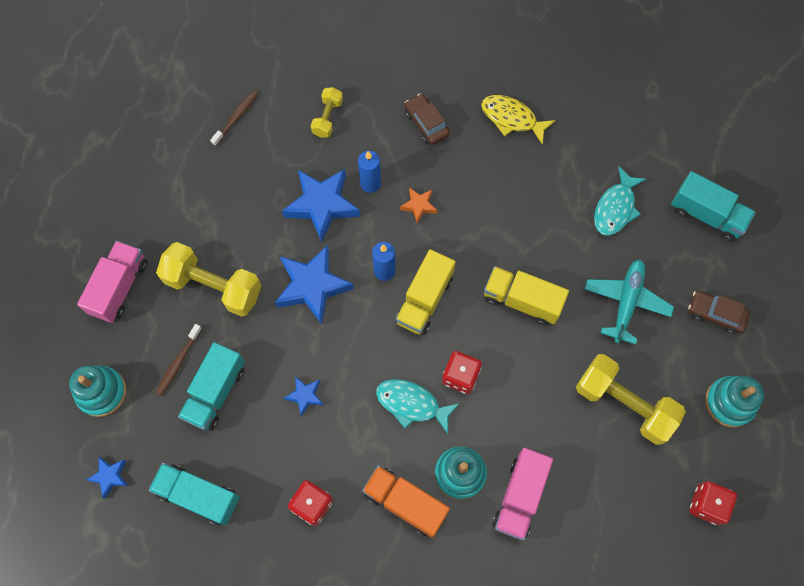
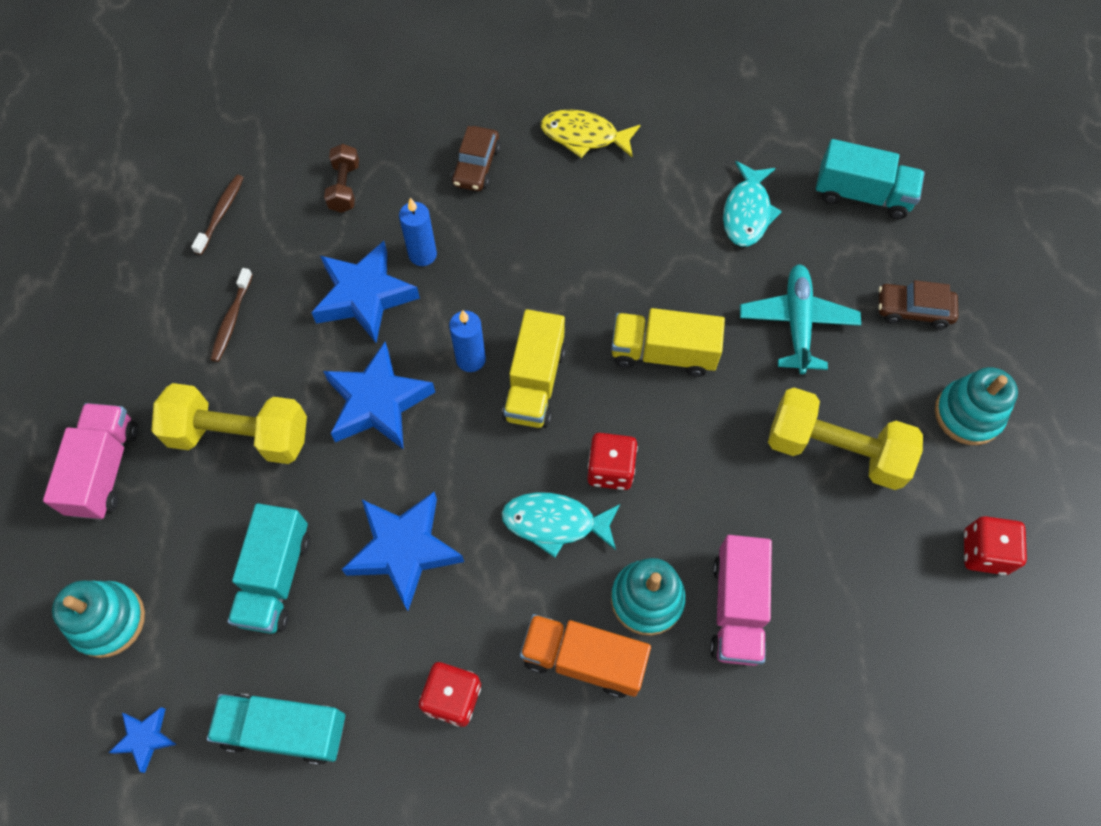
camera: 15 degrees left, 5 degrees down
(178, 362) = (212, 550): brown toothbrush -> brown toothbrush (231, 320)
(305, 396) = (404, 550): blue star -> blue star, size x2.04
(327, 118) = (344, 187): yellow dumbbell -> brown dumbbell
(419, 206) = (494, 267): orange star -> none
(426, 124) = (476, 166): brown car -> brown car turned 120 degrees counterclockwise

